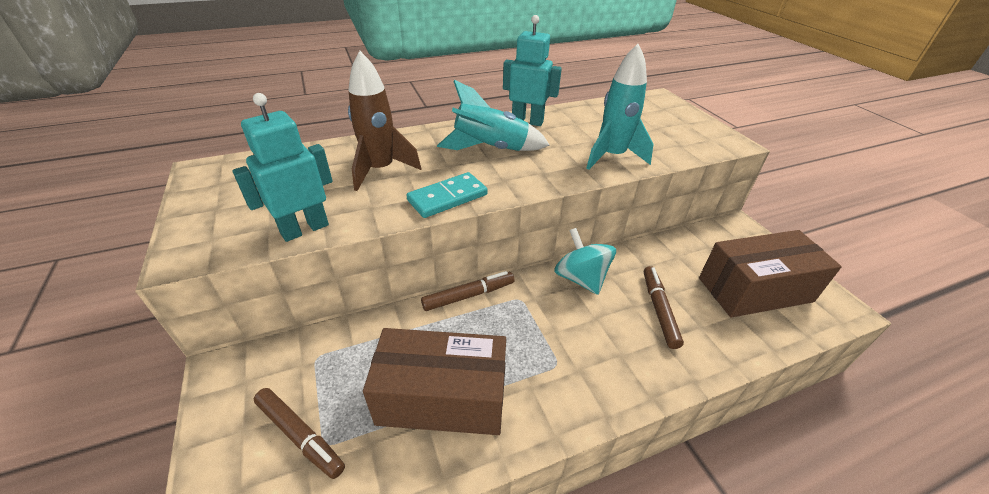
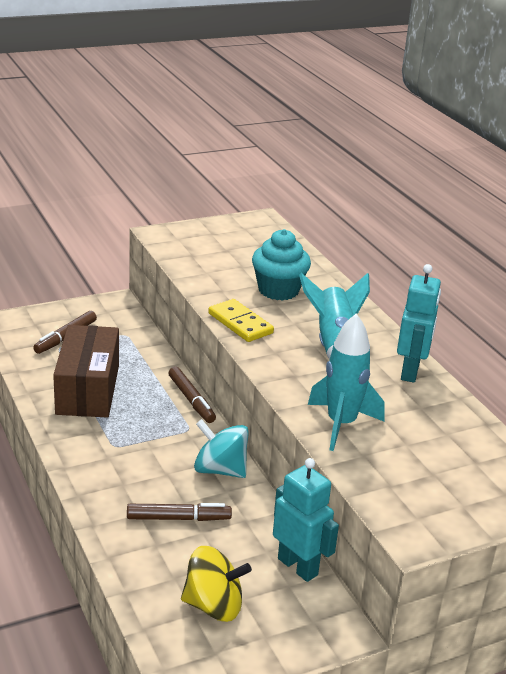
camera: 85 degrees right, 10 degrees down
(304, 229) = (190, 268): turquoise robot -> turquoise robot (298, 566)
(381, 170) = (278, 290): brown rocket -> turquoise cupcake
(447, 197) = (240, 323): turquoise domino -> yellow domino
(581, 278) = (220, 469): turquoise spinning top -> turquoise spinning top turned 120 degrees counterclockwise
(755, 290) = (213, 605): brown box -> yellow spinning top

